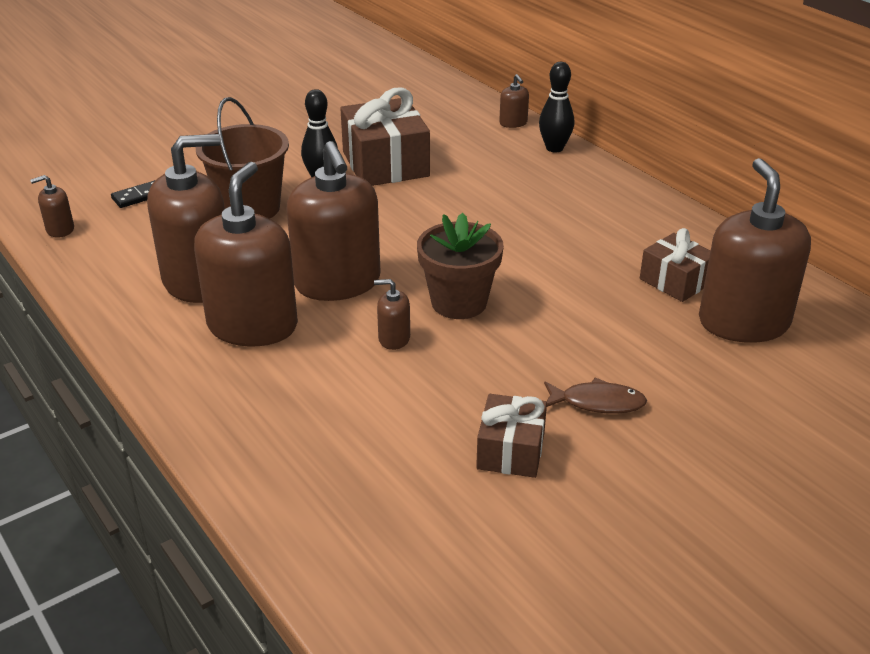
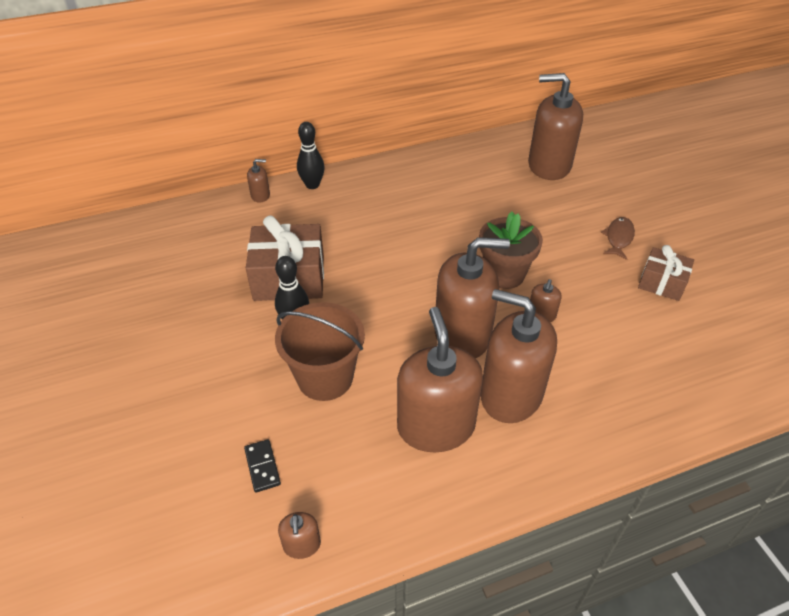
camera: 75 degrees left, 10 degrees up
(675, 281) = (502, 178): brown gift -> none

